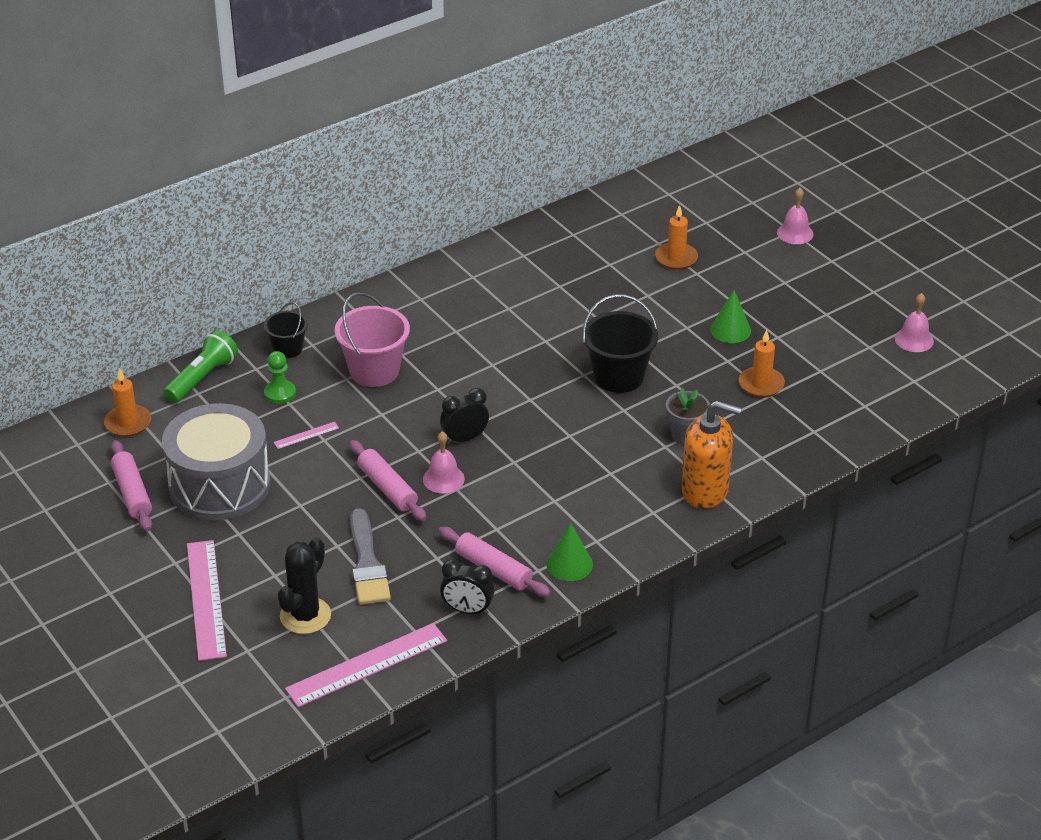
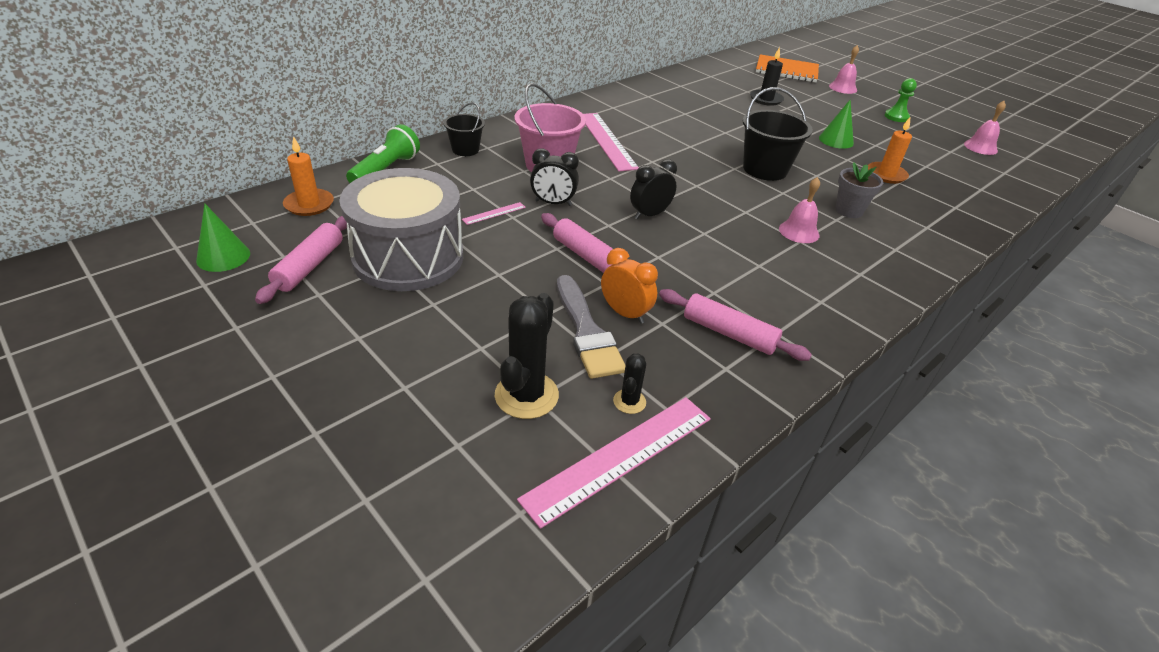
camera: 10 degrees left, 0 degrees up
(132, 493) = (309, 266): pink rolling pin -> pink rolling pin turned 45 degrees clockwise
(206, 599) = (398, 379): pink ruler -> pink ruler (607, 140)
(280, 393) = (462, 181): green pawn -> green pawn (896, 117)
(386, 624) = (629, 401): none -> black cactus
(406, 547) = (625, 313): none -> orange clock
(443, 479) = (641, 248): pink bell -> pink bell (799, 231)
(467, 610) = (719, 380): black clock -> black clock (553, 203)
(569, 564) = (807, 326): green cone -> green cone (223, 257)
(676, 258) = (766, 99): orange candle -> black candle
(705, 491) = (897, 254): orange soap dispenser -> none
(733, 200) = (786, 71): none -> orange notebook

